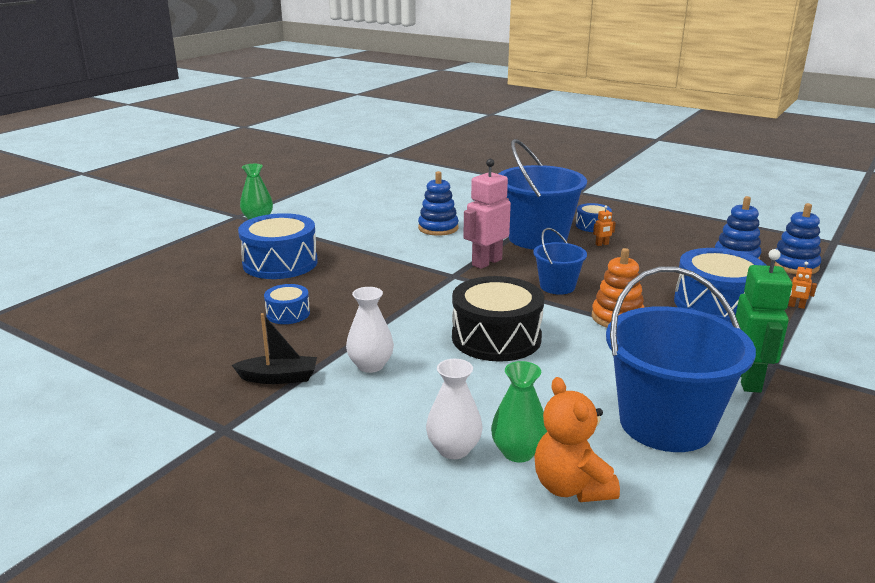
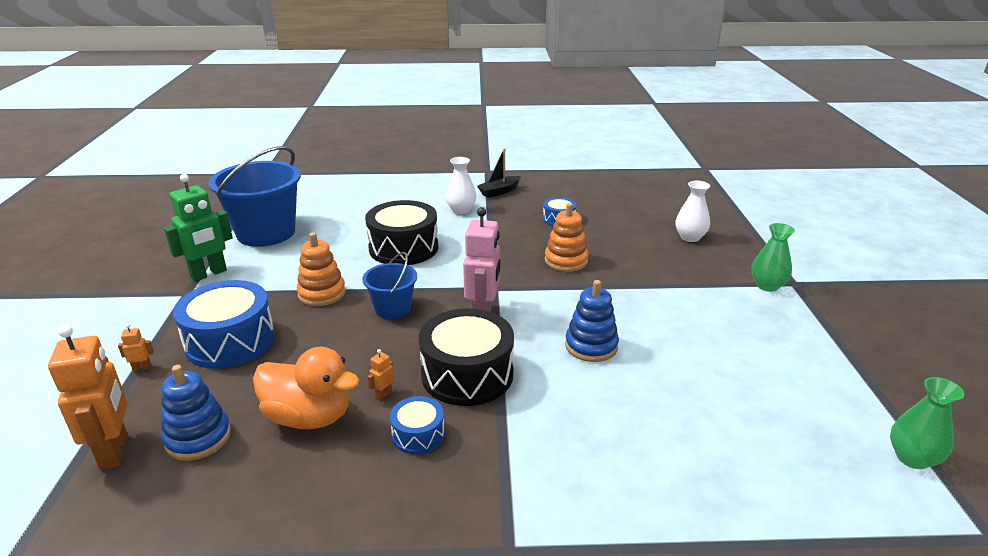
camera: 145 degrees right, 5 degrees up
(280, 263) = (643, 250): blue drum -> none
(359, 275) = (566, 261): none -> orange stacking toy
(454, 449) = (374, 193): white vase -> white vase (690, 237)
(518, 452) = (341, 200): green vase -> green vase (912, 458)
(537, 238) = (467, 374): blue bucket -> black drum
(571, 487) = (308, 196): orange teddy bear -> none
(658, 248) = (309, 417): none -> orange duck
(748, 380) = (209, 274): green robot -> green robot turned 105 degrees counterclockwise
(794, 265) = (115, 451): blue stacking toy -> orange robot

